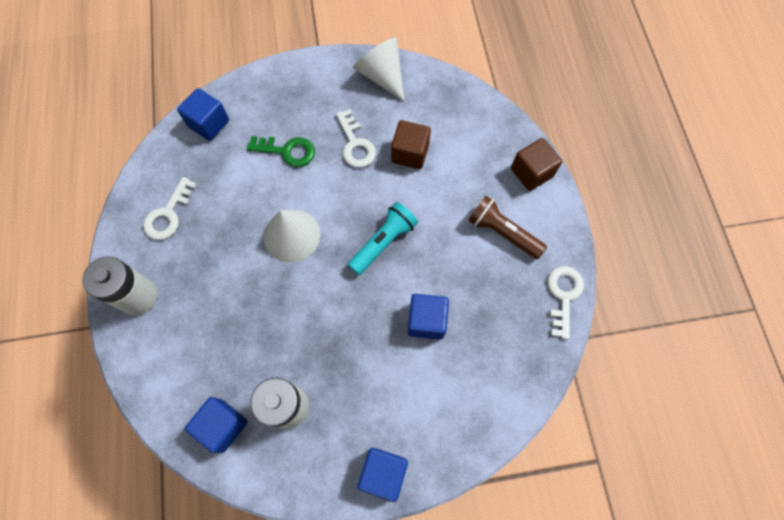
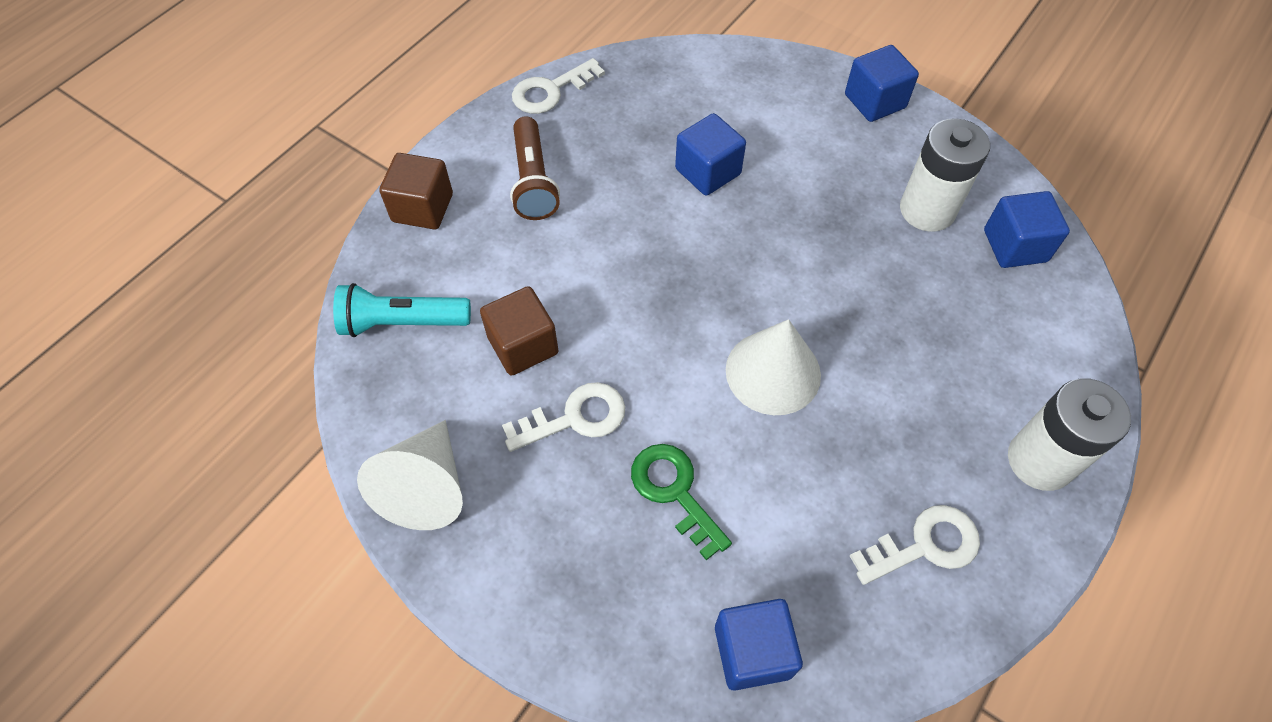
camera: 135 degrees left, 10 degrees down
(355, 144) = (575, 418): white key -> white key turned 45 degrees clockwise
(383, 242) = (671, 275): turquoise flashlight -> turquoise flashlight (402, 322)

